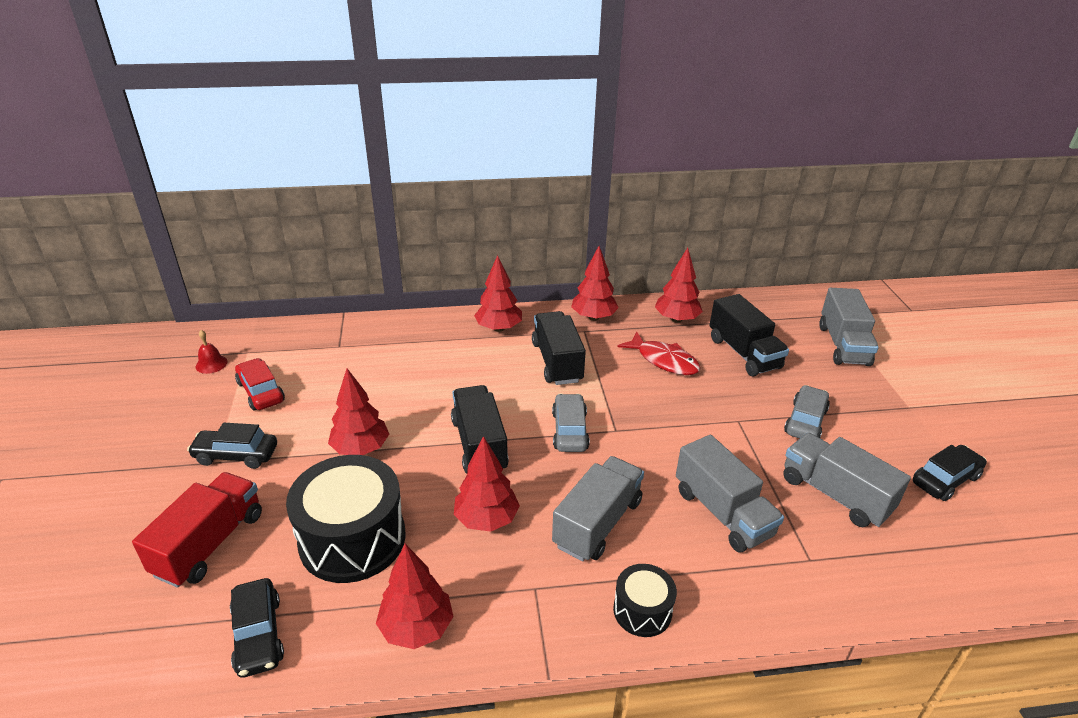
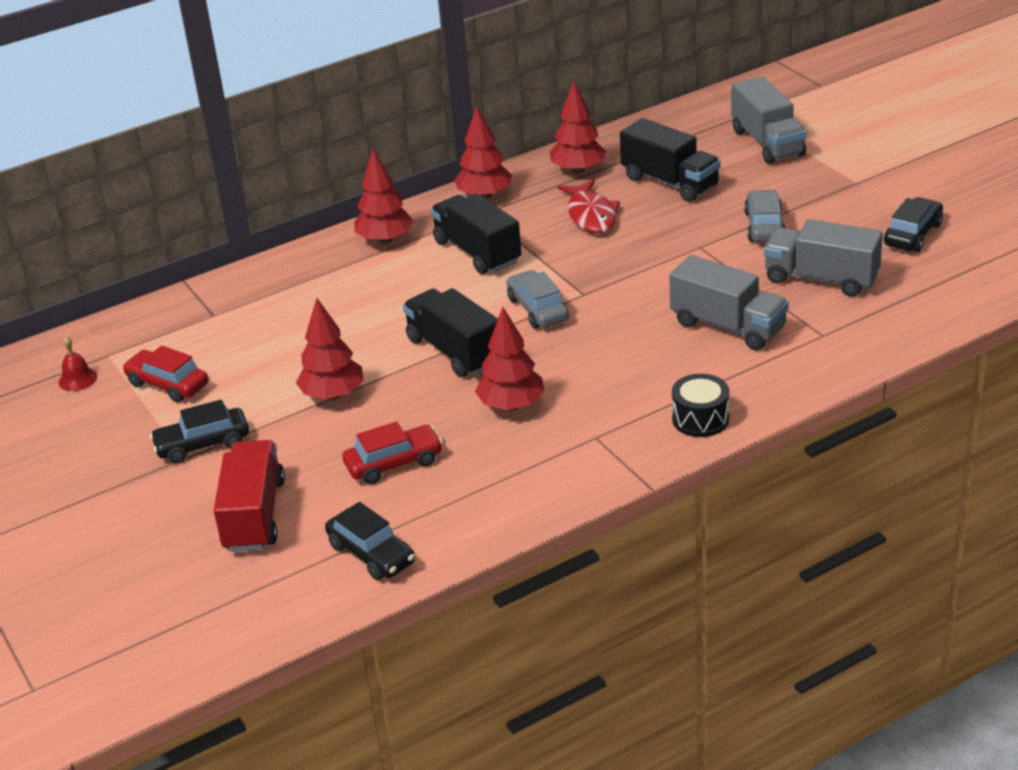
camera: 20 degrees left, 0 degrees up
(352, 539) = (394, 463): black drum -> red car
(417, 628) = (512, 499): red tree -> none
(597, 523) = (618, 373): grey truck -> none
(664, 360) = (591, 215): red fish -> red fish turned 60 degrees clockwise

